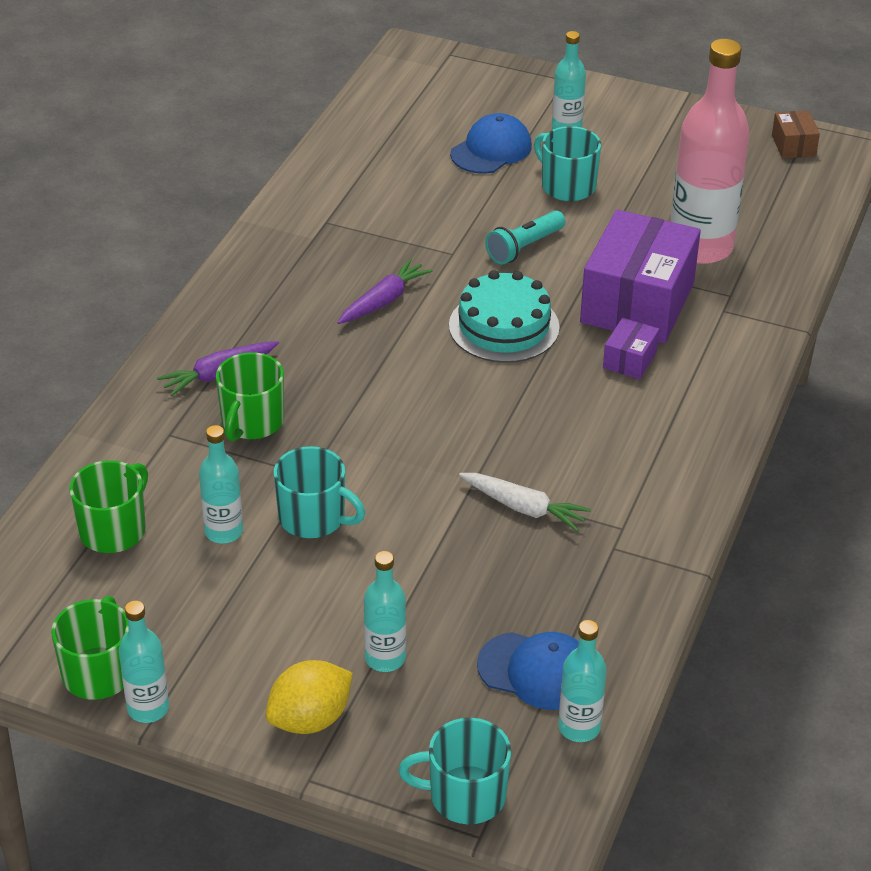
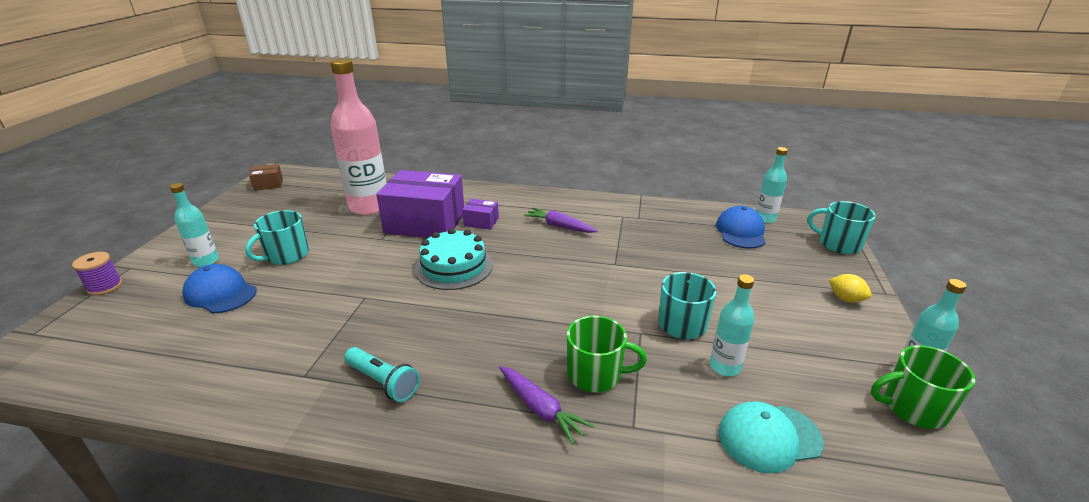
camera: 100 degrees left, 10 degrees down
(114, 530) = (769, 437): green mug -> turquoise cap
(310, 719) = (846, 299): yellow lemon -> yellow lemon, size x0.64
(383, 301) = (426, 324): purple carrot -> purple carrot (559, 226)
(385, 658) = (776, 278): turquoise bottle -> none
(465, 795) = (838, 244): turquoise mug -> turquoise mug turned 135 degrees clockwise
(523, 508) = (624, 245): white carrot -> none
(524, 247) = (361, 266): turquoise flashlight -> turquoise flashlight (383, 382)
(526, 73) = (105, 286): none -> purple spool

